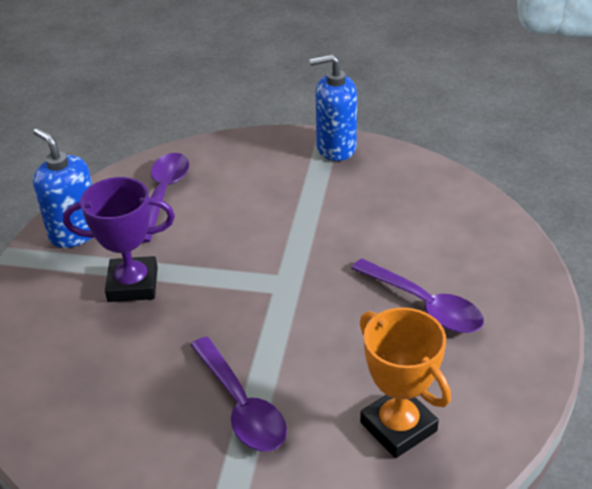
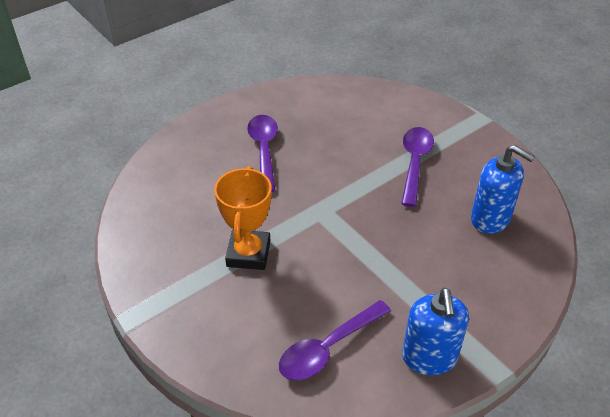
camera: 140 degrees left, 5 degrees up
(133, 284) = (418, 275): purple trophy -> none
(335, 148) = (151, 295): blue soap dispenser -> blue soap dispenser (490, 219)
(398, 426) = (350, 113): orange trophy -> orange trophy (248, 253)

